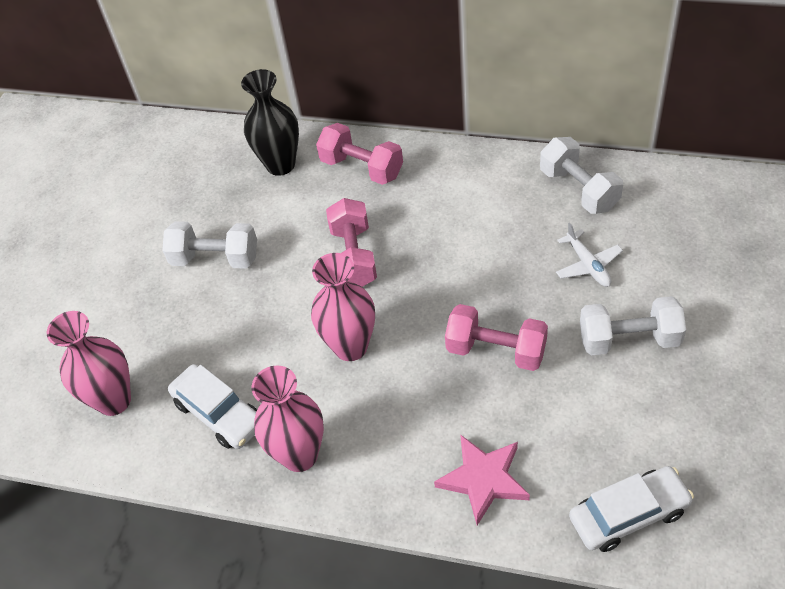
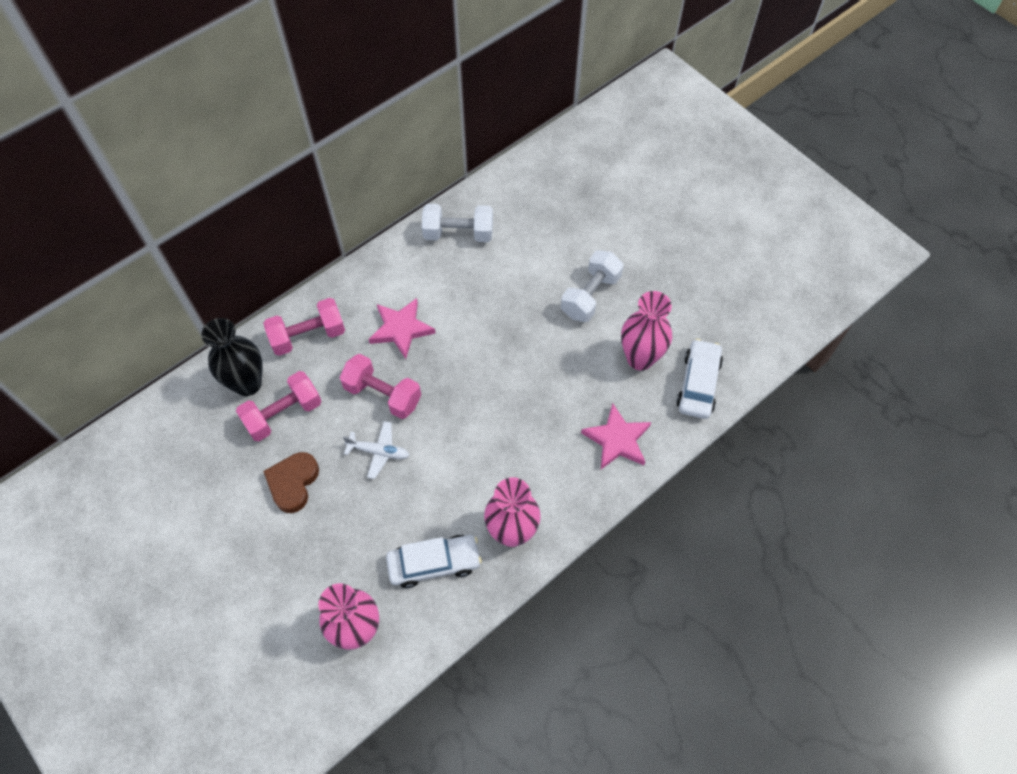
camera: 60 degrees left, 10 degrees up
(215, 258) = (293, 483): white dumbbell -> brown heart
(350, 347) = (455, 446): pink vase -> pink vase (640, 358)
(432, 222) = (401, 329): none -> pink star
(496, 350) = (535, 367): pink dumbbell -> pink dumbbell (283, 414)
(588, 265) = (520, 274): white plane -> white plane (379, 452)

